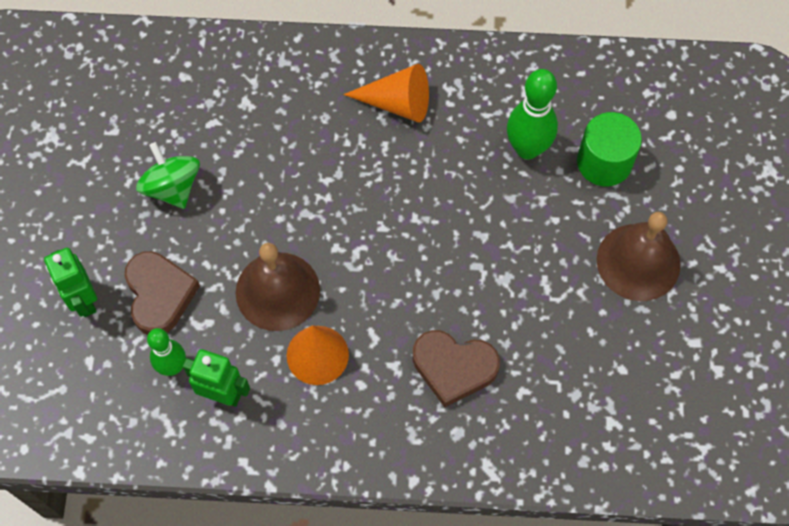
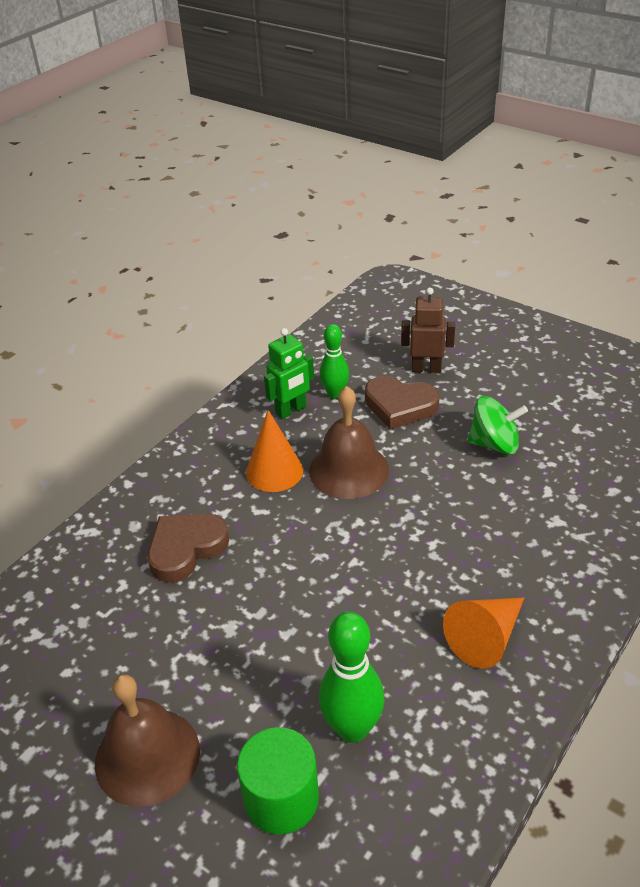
camera: 125 degrees right, 25 degrees down
(84, 300) = (426, 368): green robot -> brown robot

